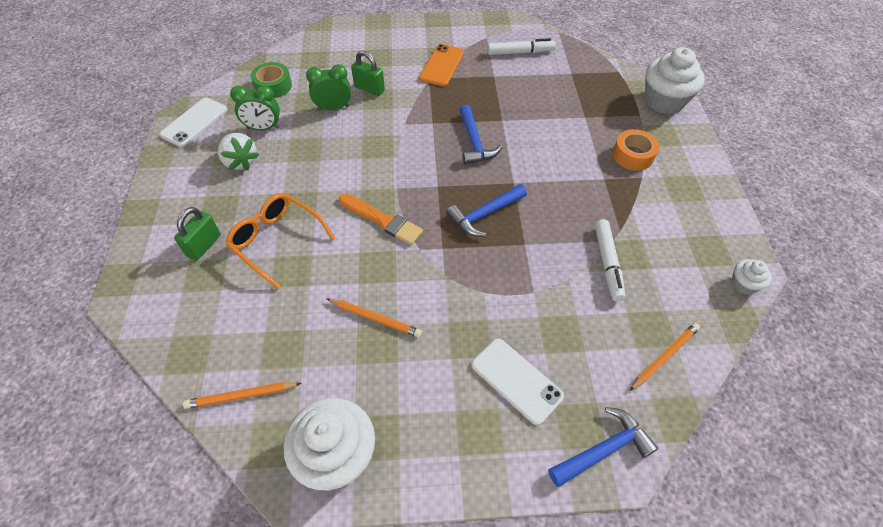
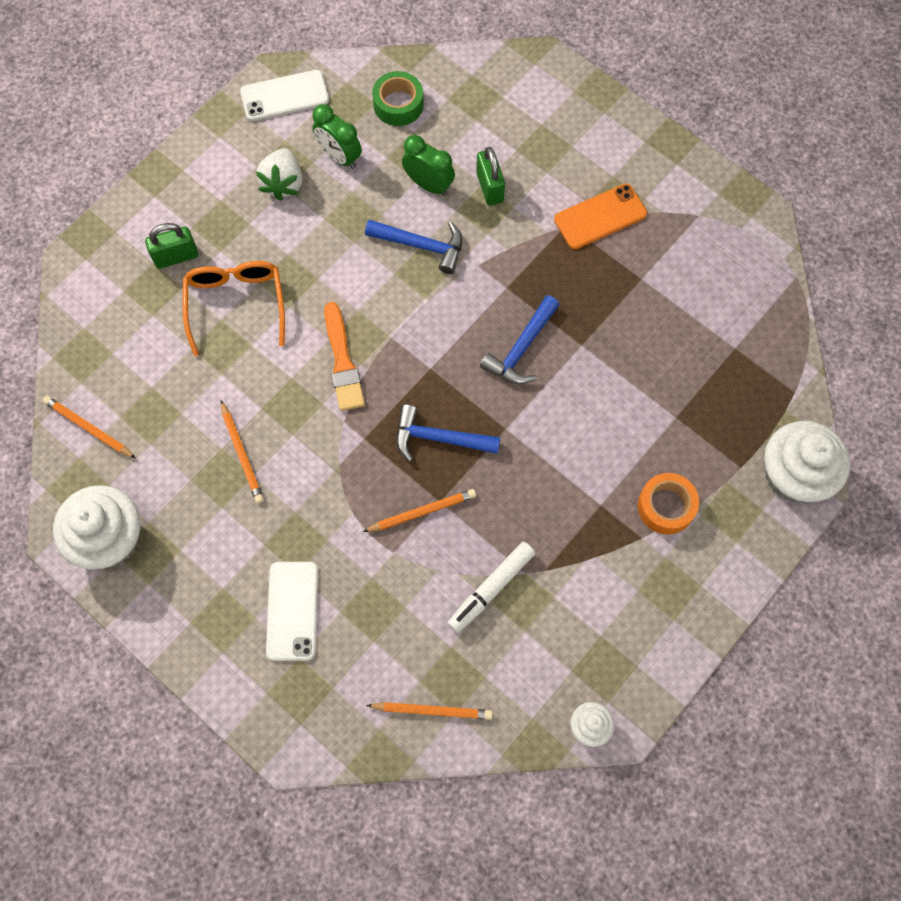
camera: 45 degrees right, 15 degrees up
(520, 52) = (711, 270): white marker -> none
(522, 257) = (422, 512): none -> orange pencil
(603, 450) = (294, 724): blue hammer -> blue hammer (421, 245)

